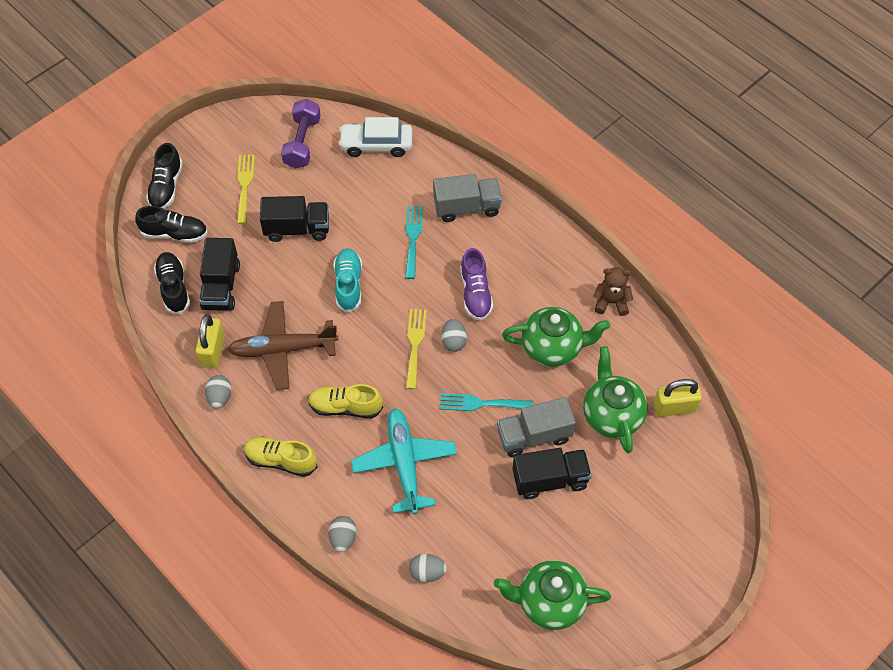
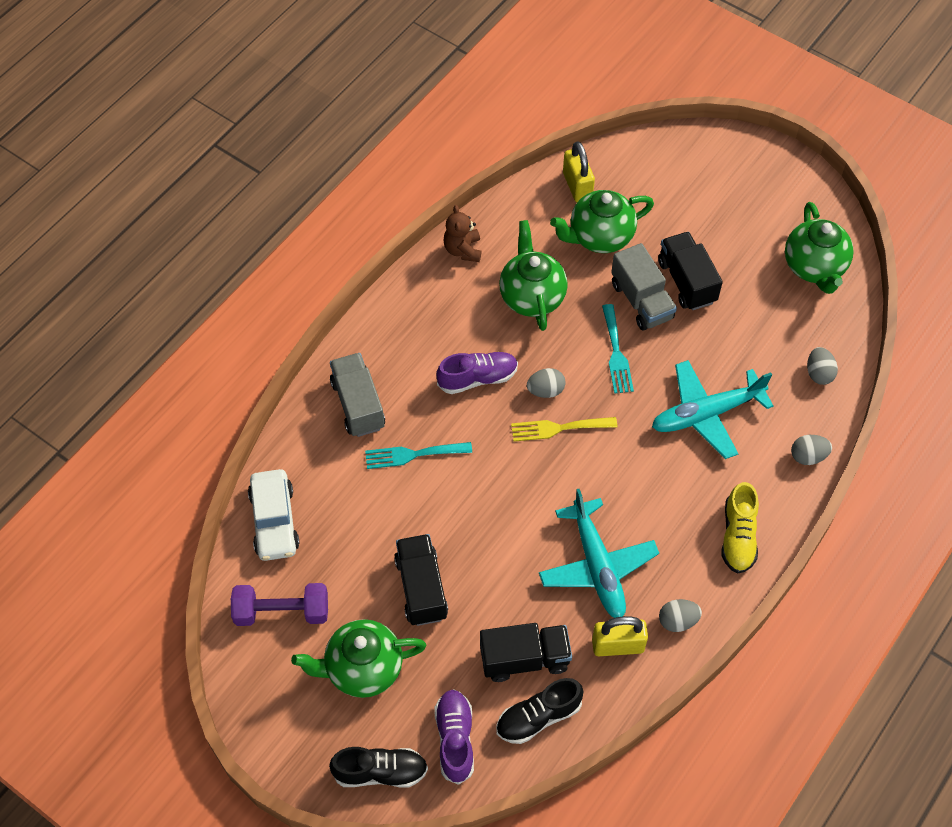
camera: 100 degrees left, 0 degrees up
(174, 233) = (455, 739): black shoe -> purple shoe
(244, 185) = (363, 669): yellow fork -> green teapot
(283, 349) = (597, 566): brown plane -> turquoise plane
(345, 407) = (655, 484): yellow shoe -> none
(348, 285) = (492, 512): turquoise shoe -> none

